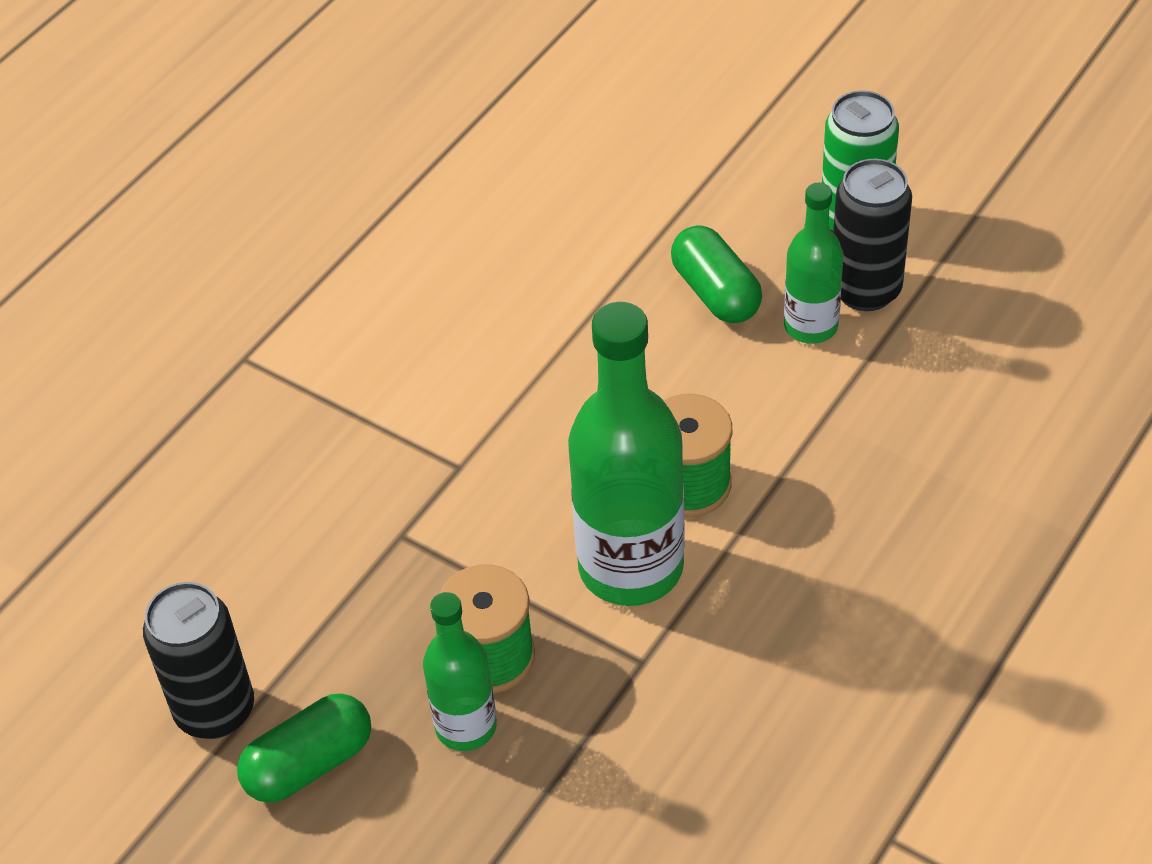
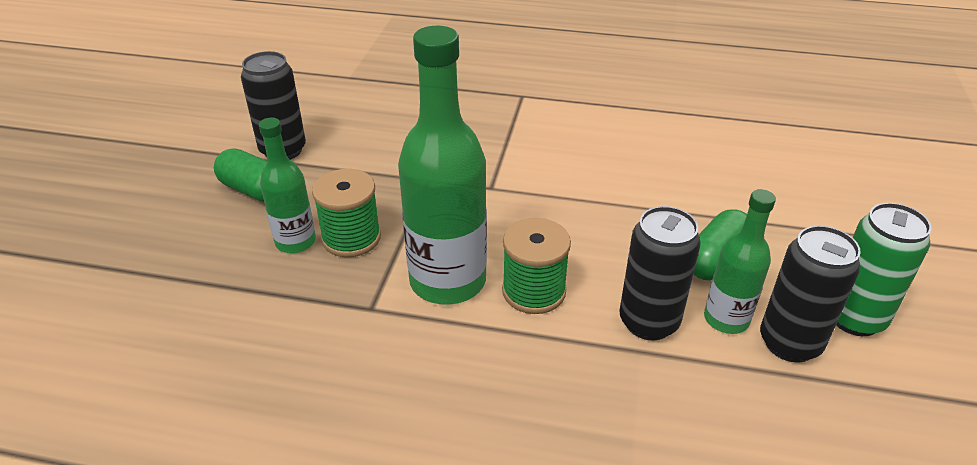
camera: 65 degrees right, 10 degrees down
(785, 395) = (648, 322): none -> black can

